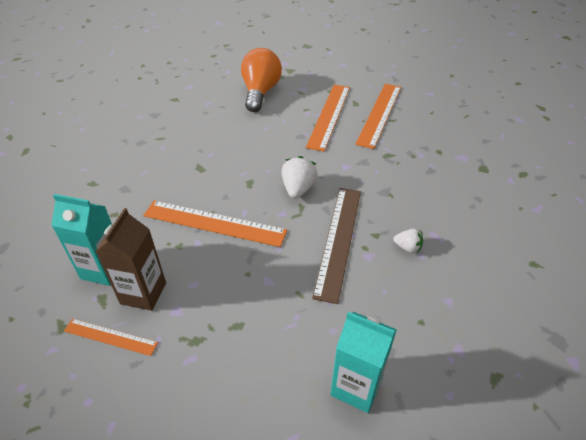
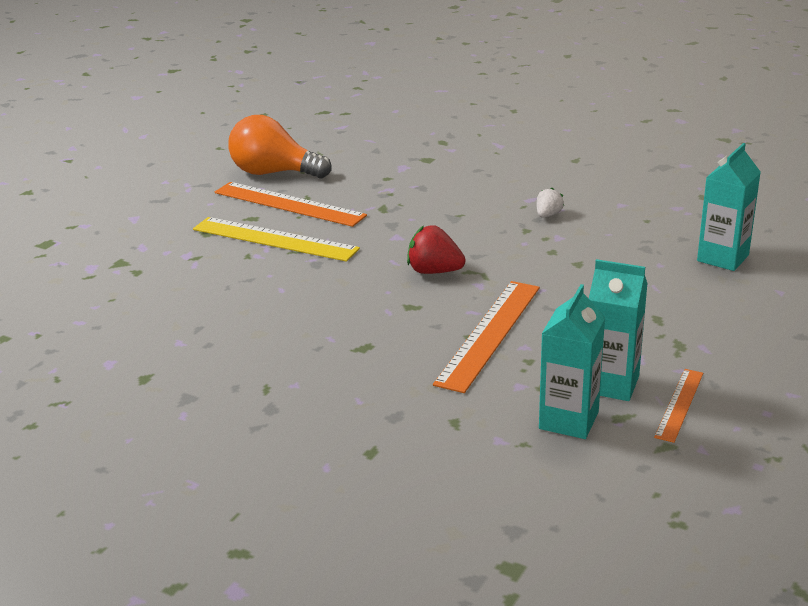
camera: 80 degrees left, 15 degrees down
(143, 293) = (611, 384): brown carton -> turquoise carton
(260, 92) = (175, 291): orange light bulb -> orange light bulb (274, 173)
(298, 189) = (434, 271): white strawberry -> red strawberry
(329, 115) = (274, 239): orange ruler -> yellow ruler
(338, 240) = (532, 252): brown ruler -> none

